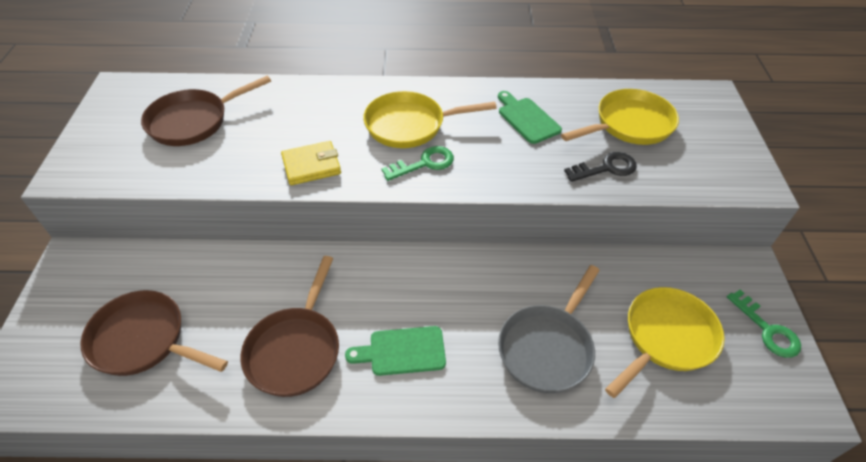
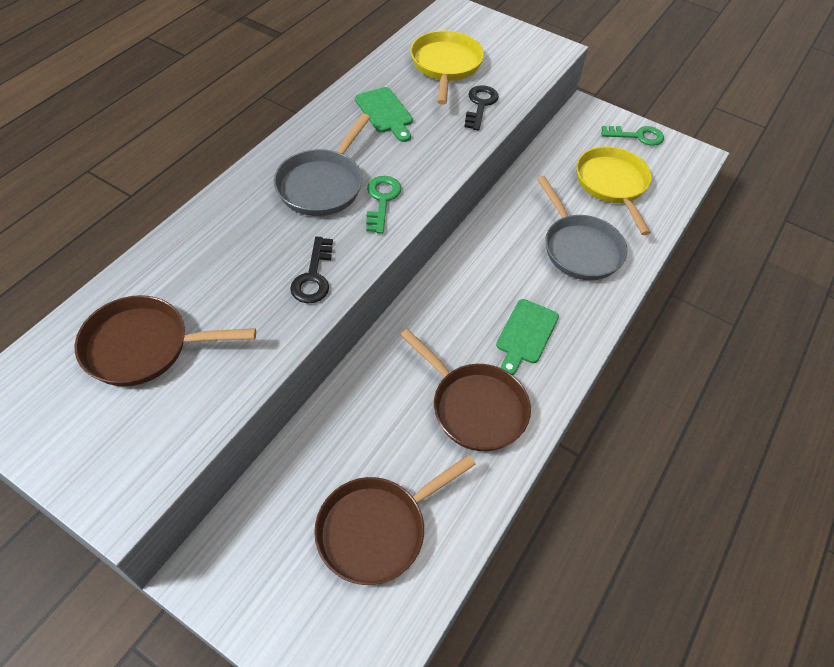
camera: 60 degrees left, 5 degrees up
(193, 121) = (144, 346): brown pan -> brown pan turned 90 degrees clockwise
(311, 166) = (313, 277): yellow wallet -> black key
(410, 125) = (322, 185): yellow pan -> grey pan
(526, 118) = (385, 113): green cutting board -> green cutting board turned 120 degrees counterclockwise

